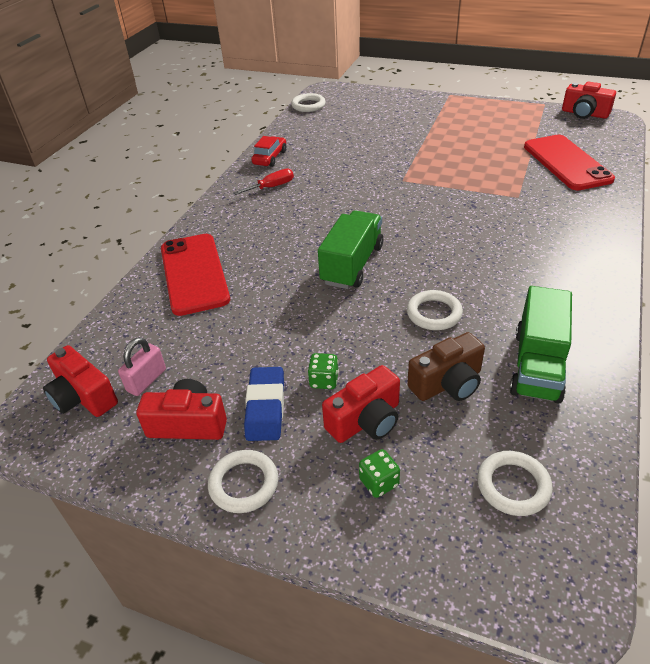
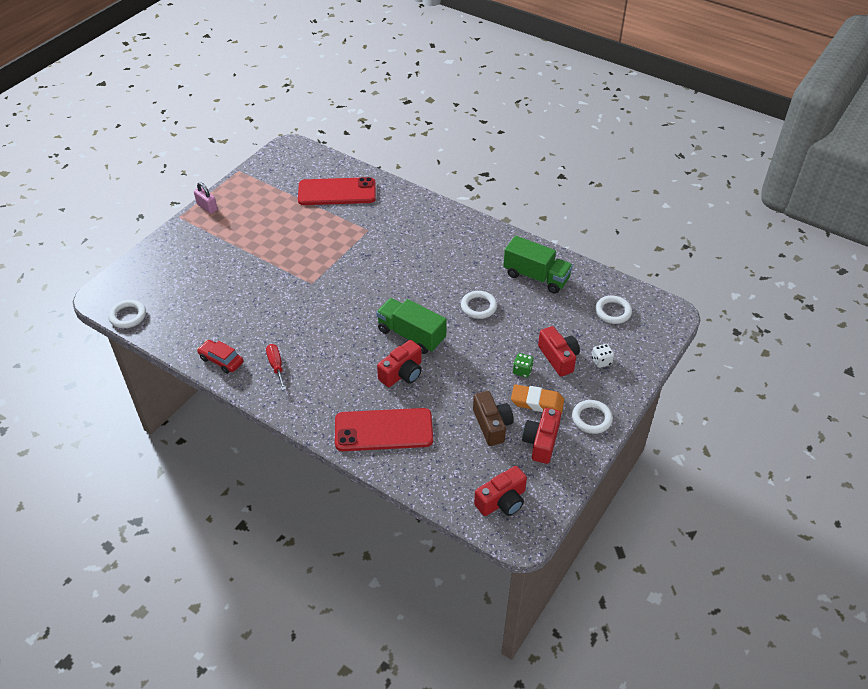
camera: 80 degrees left, 5 degrees up
(146, 380) = (496, 464): pink padlock -> pink padlock (207, 207)
(265, 407) = (537, 402): blue eraser -> orange eraser
(379, 482) = (601, 361): green dice -> white dice
(447, 383) = (539, 317): brown camera -> brown camera (492, 425)
(584, 114) = (270, 157): red camera -> red camera (402, 373)

